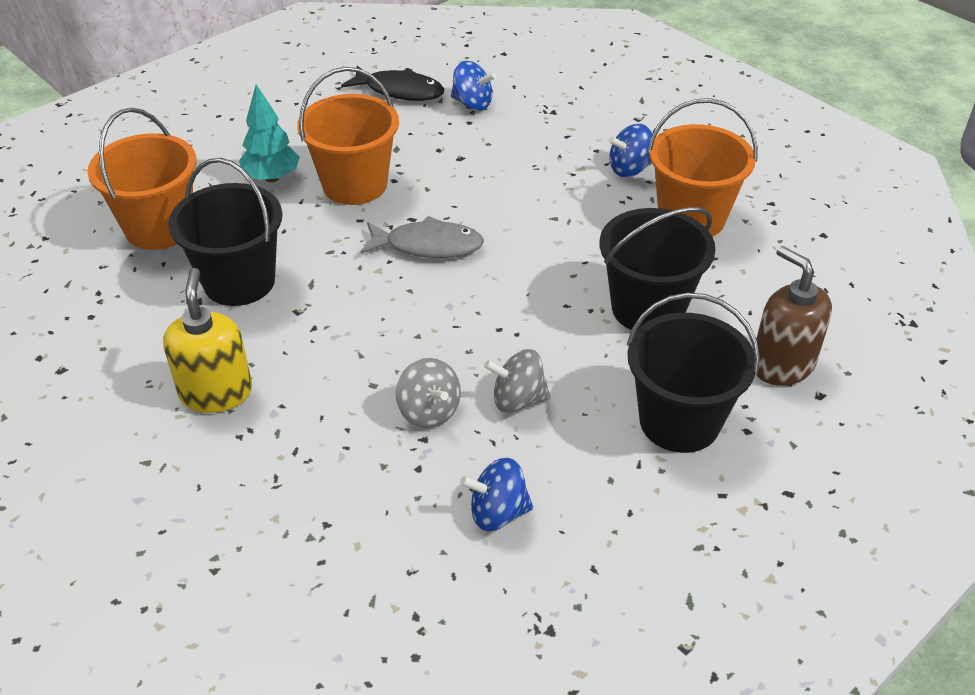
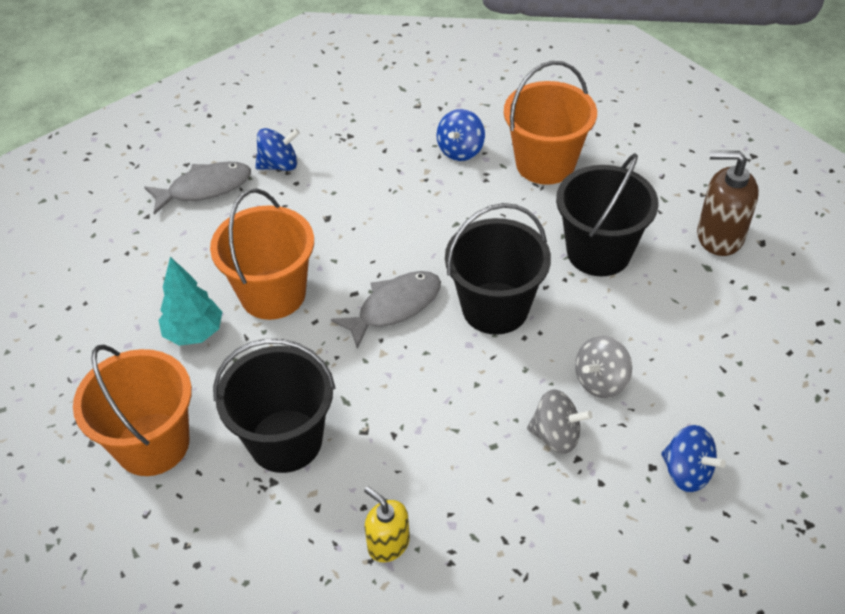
camera: 40 degrees left, 5 degrees up
(216, 392) = (388, 543): yellow soap dispenser -> yellow soap dispenser, size x0.63
(400, 91) = (205, 188): black fish -> grey fish
(498, 512) = (686, 472): blue spinning top -> blue spinning top turned 90 degrees counterclockwise
(679, 421) = (710, 320): black bucket -> black bucket (495, 308)

